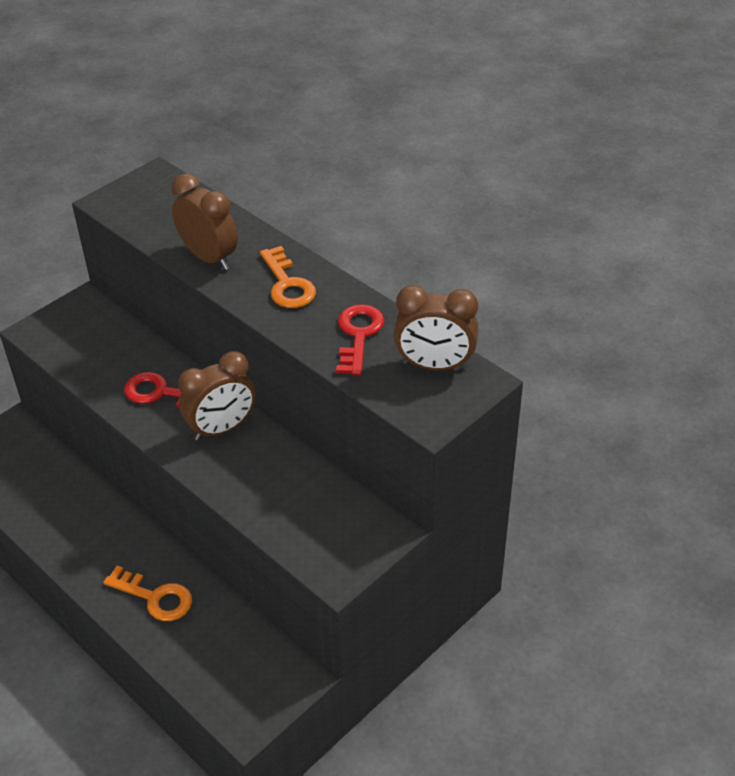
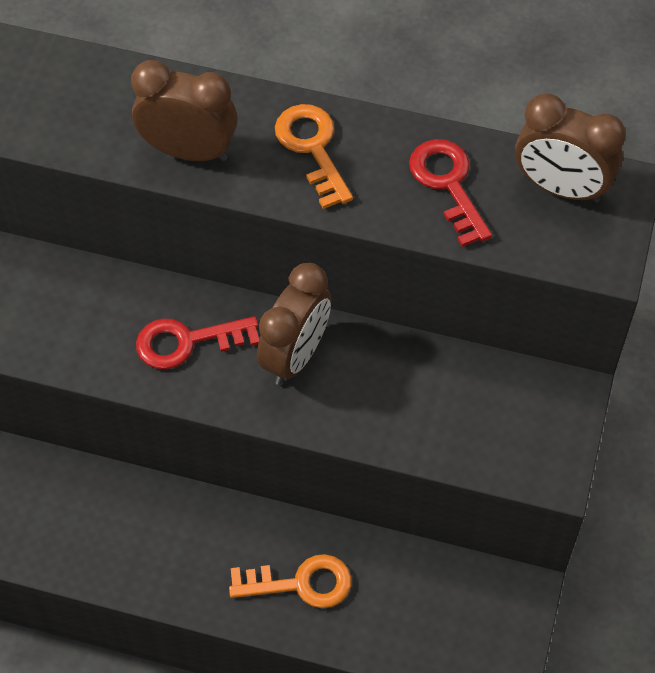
camera: 30 degrees left, 15 degrees up
(287, 284) = (313, 149): orange key -> orange key turned 150 degrees counterclockwise
(435, 366) = (561, 188): brown clock -> brown clock turned 45 degrees clockwise

